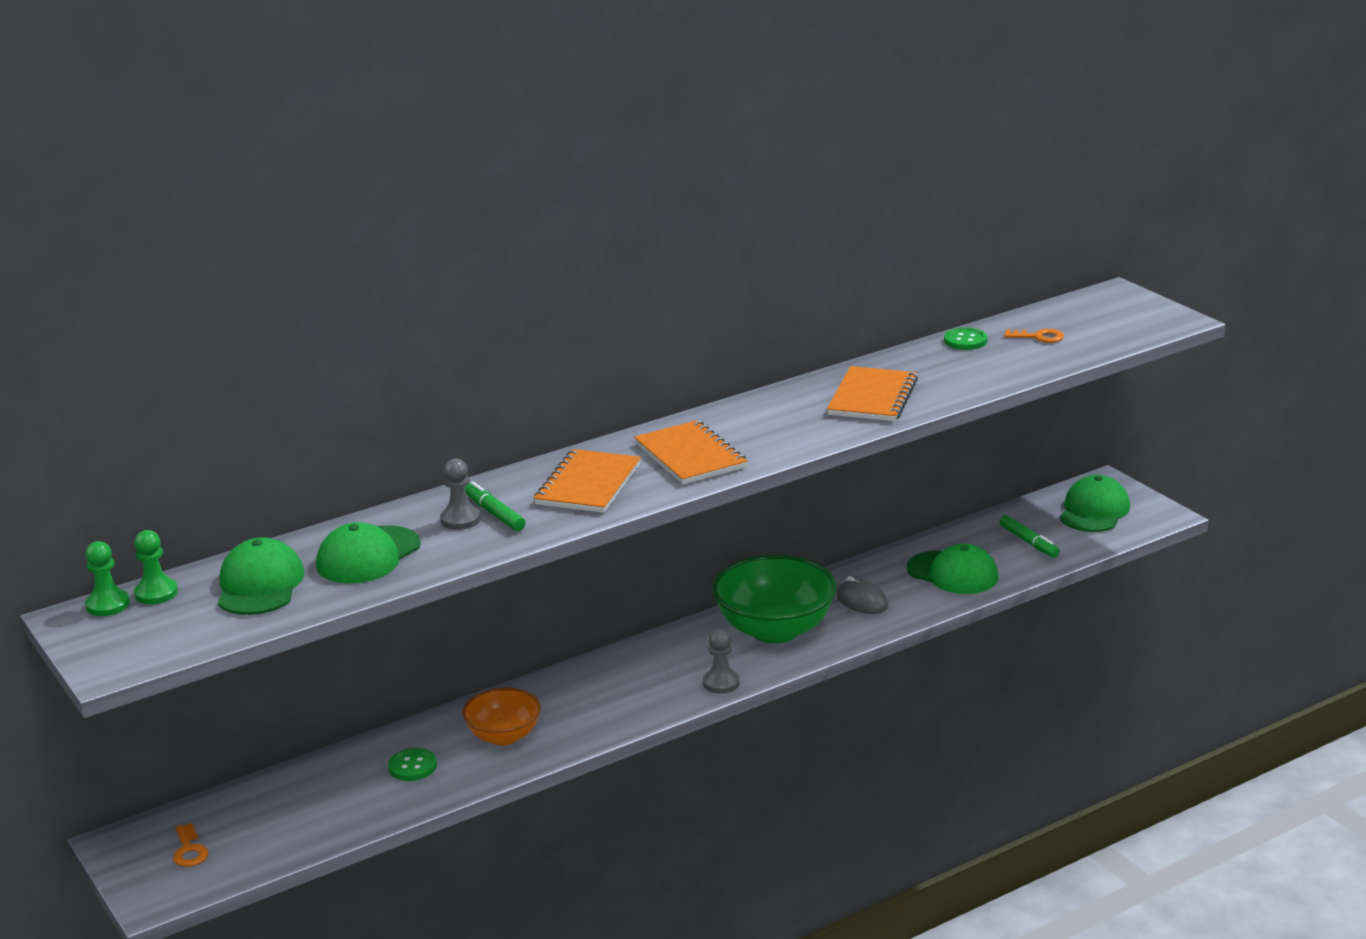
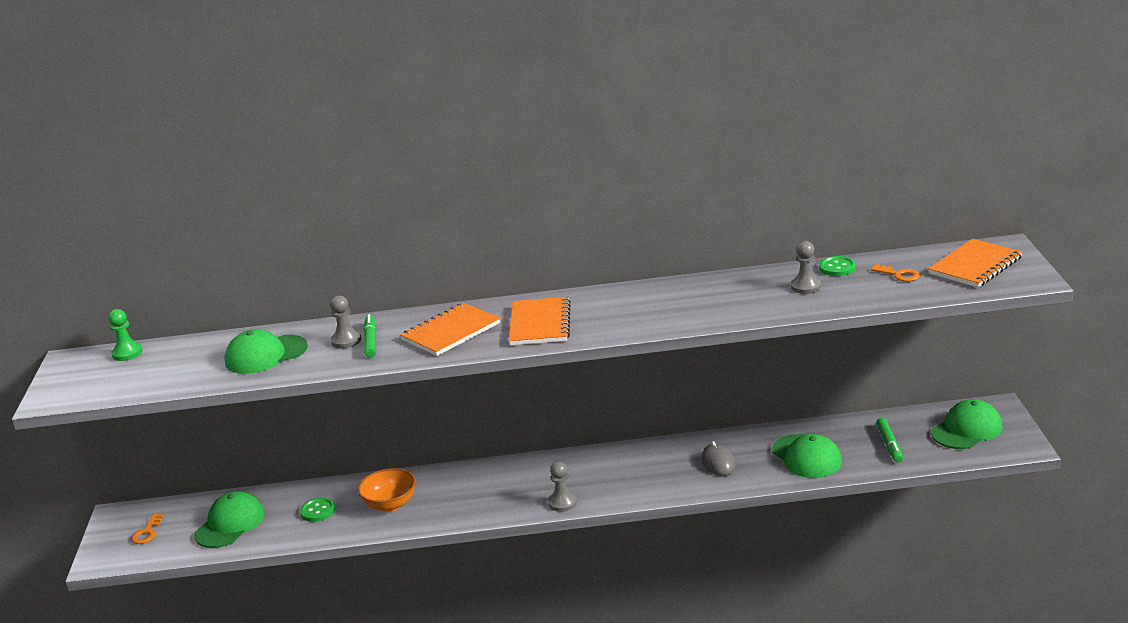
camera: 30 degrees right, 0 degrees up
(108, 605) = (95, 355): green pawn -> none
(260, 585) = (185, 361): green cap -> green cap (230, 524)
(775, 630) = (636, 471): green bowl -> none
(873, 397) = (717, 302): orange notebook -> orange notebook (975, 266)
(953, 365) = (806, 287): none -> grey pawn

